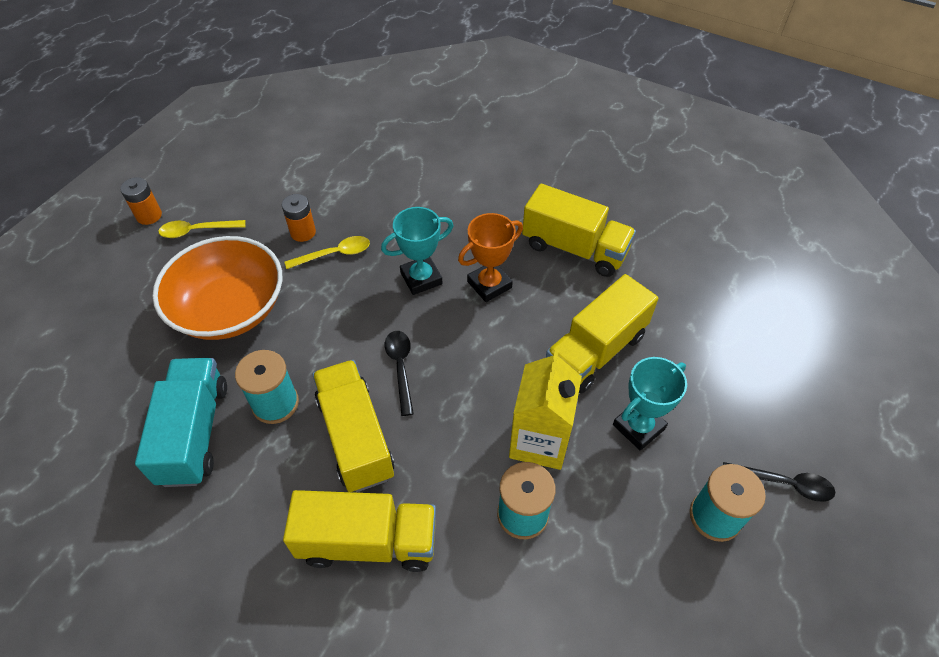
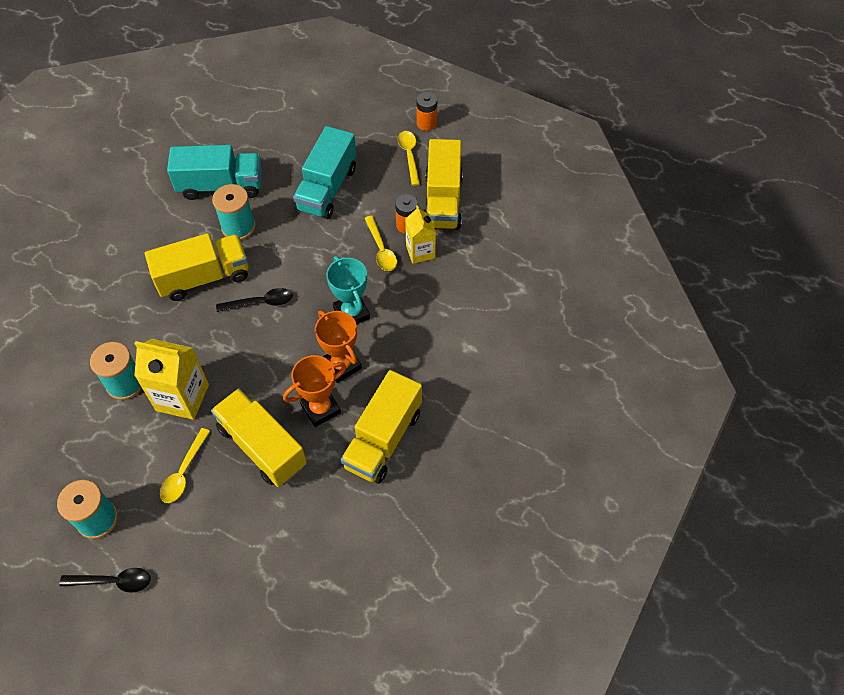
camera: 90 degrees right, 5 degrees up
(230, 309) = (327, 188): orange bowl -> turquoise truck
(342, 221) = (420, 252): none -> yellow carton
(368, 542) = (124, 290): yellow truck -> yellow truck (443, 201)
(544, 301) = (320, 408): none -> orange trophy
(638, 427) = (183, 472): turquoise trophy -> yellow spoon
(784, 484) = (114, 581): black spoon -> black spoon turned 105 degrees counterclockwise

